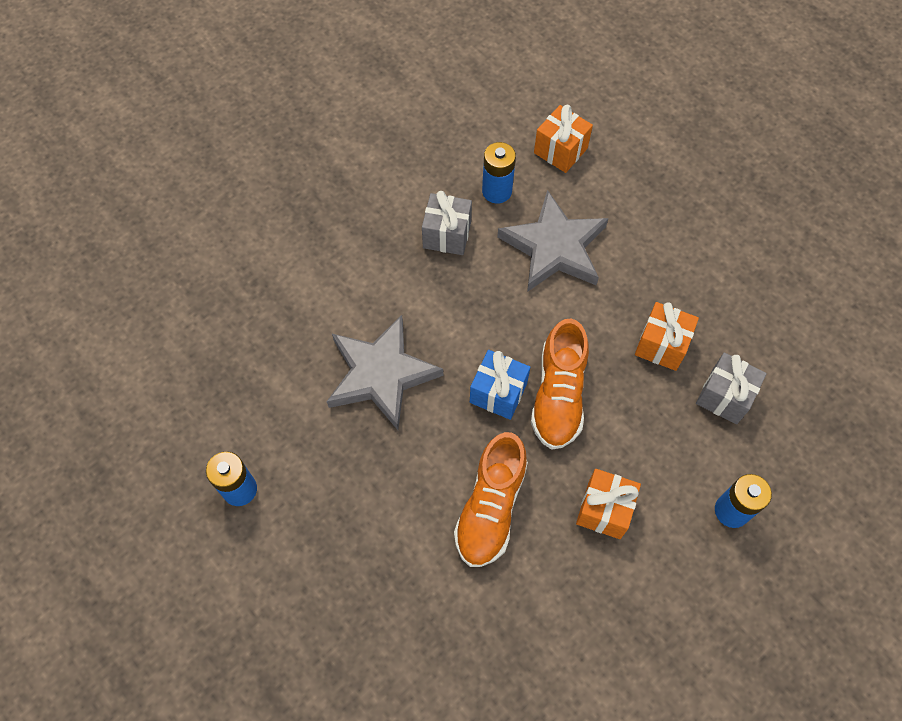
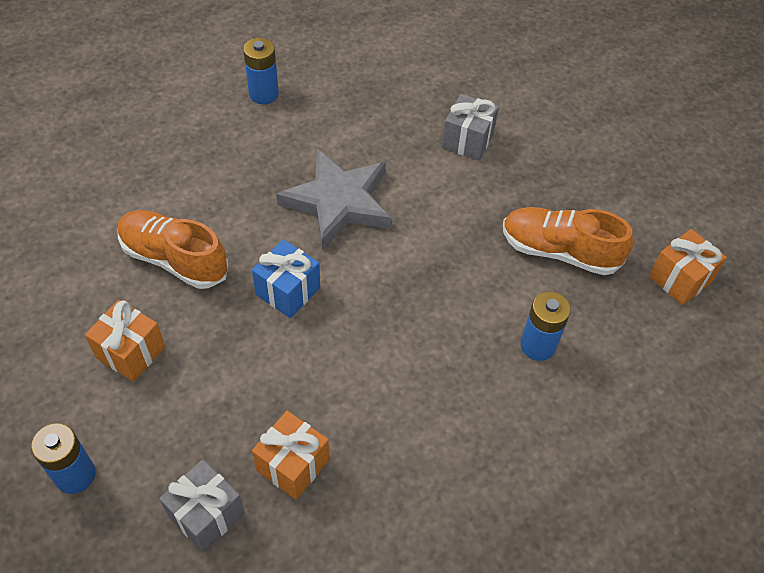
camera: 100 degrees right, 10 degrees down
(447, 235) = (487, 285): grey gift -> grey gift (468, 141)
(554, 247) = (450, 386): grey star -> none
(558, 395) = (266, 343): orange shoe -> orange shoe (559, 251)
(560, 150) = (590, 429): orange gift -> orange gift (680, 279)

